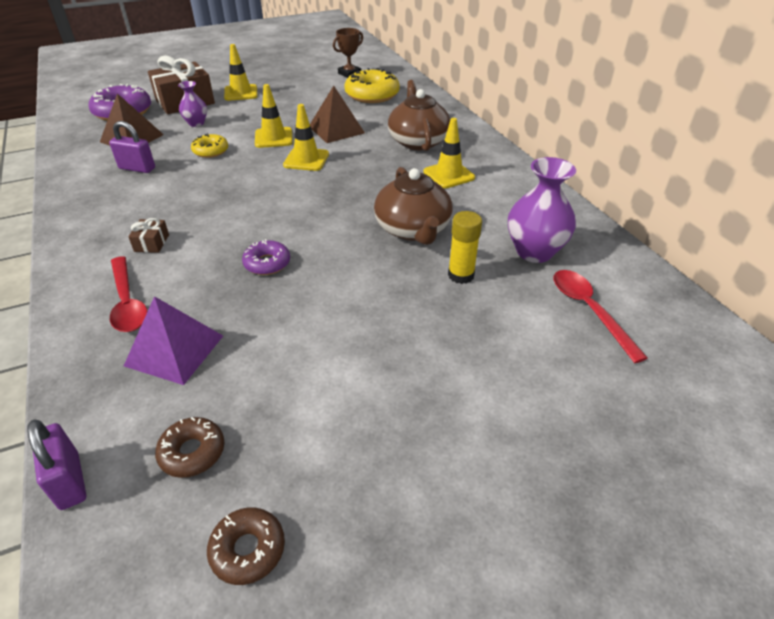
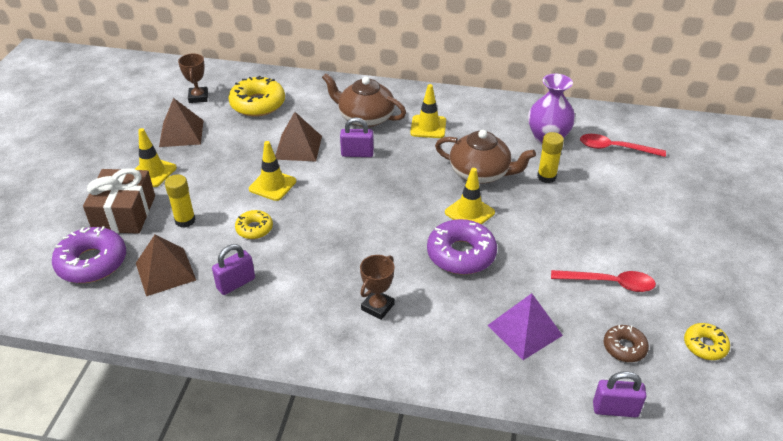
camera: 55 degrees left, 0 degrees up
(127, 302) = (449, 340): red spoon -> red spoon (609, 283)
(152, 243) = (377, 307): brown gift -> brown trophy
(196, 123) = (185, 220): purple vase -> yellow glue stick
(248, 550) = (705, 345): brown donut -> yellow donut
(267, 263) = (461, 254): purple donut -> purple donut, size x1.79
(298, 85) = (181, 133): none -> brown pyramid
(306, 160) = (332, 182): yellow traffic cone -> yellow traffic cone (469, 212)
(360, 156) = (357, 154): none -> purple padlock

